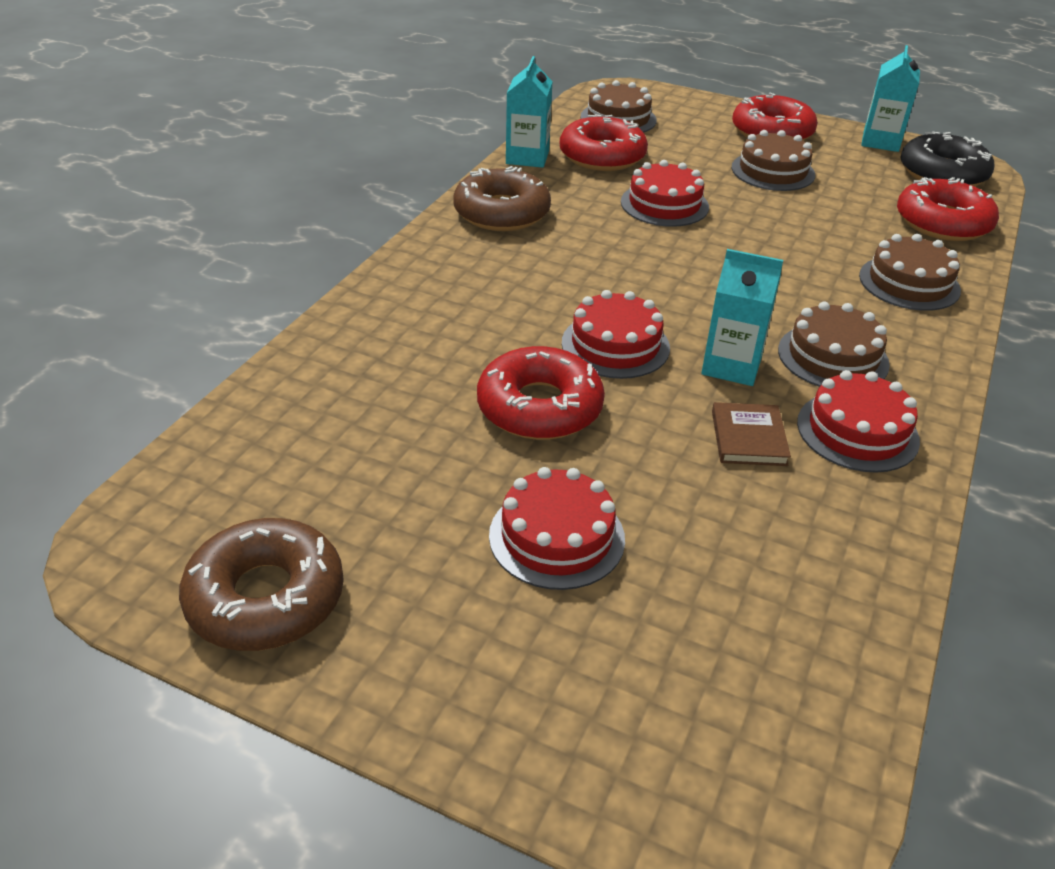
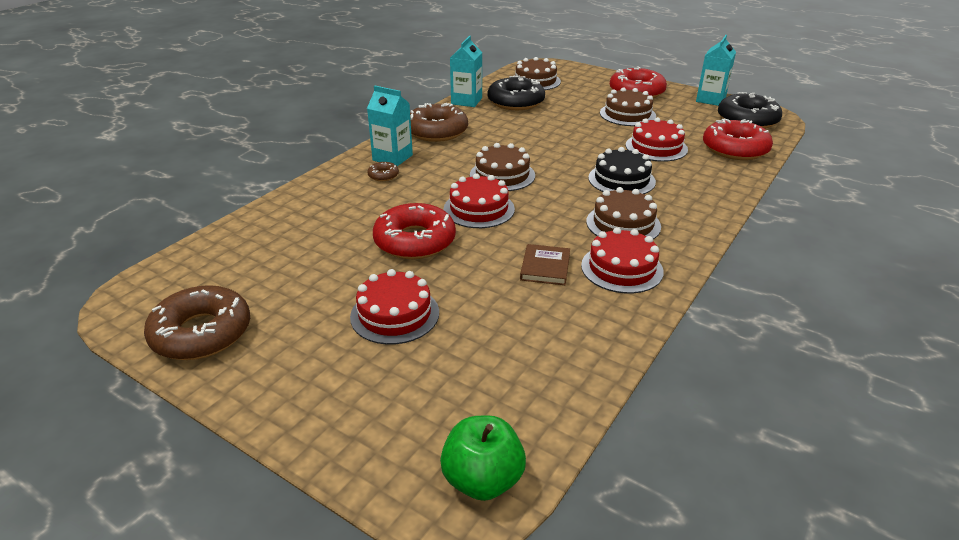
camera: 10 degrees right, 5 degrees down
(448, 295) = (383, 175): none -> brown donut
(602, 156) = (516, 102): red donut -> black donut
(664, 204) = (545, 131): red cake -> red cake (656, 147)
(731, 366) = (551, 225): turquoise carton -> turquoise carton (392, 158)
(789, 802) = (482, 480): none -> green apple
(804, 283) = (621, 180): none -> black cake
(909, 283) = (695, 183): brown cake -> brown cake (502, 175)

